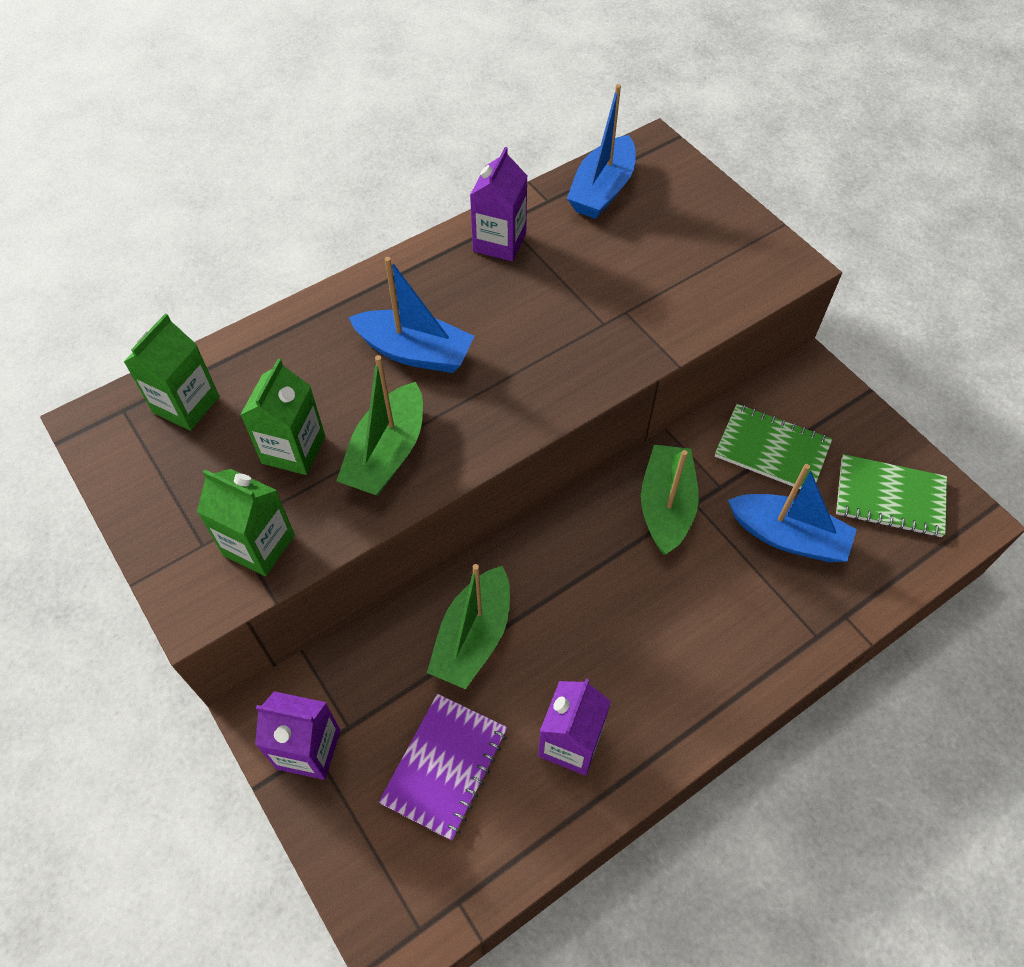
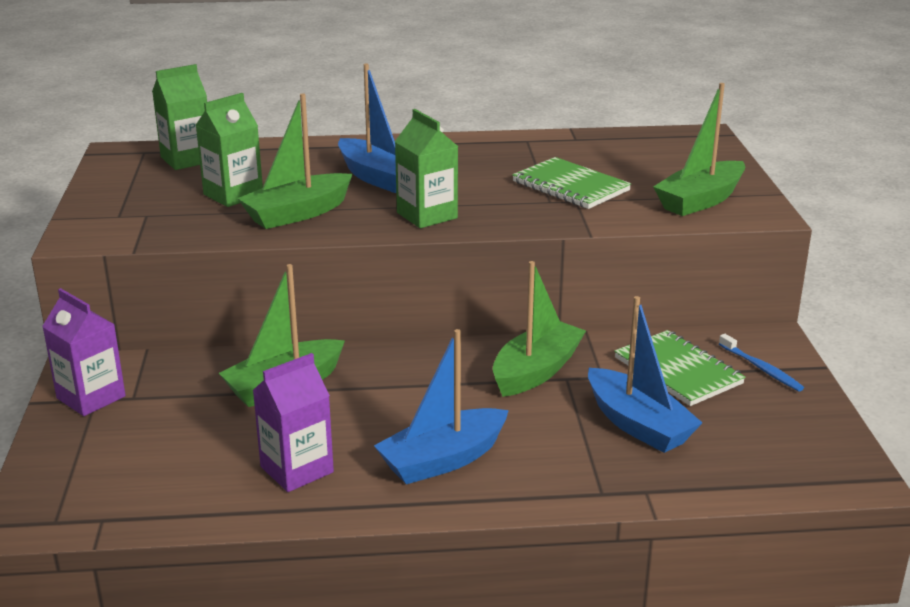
camera: 30 degrees right, 30 degrees down
(259, 545) = (155, 226): green carton -> green carton (427, 215)
(445, 766) = (180, 444): purple notebook -> none
(499, 242) = (509, 147): purple carton -> none
(602, 190) = (628, 143): blue boat -> blue boat (443, 460)
(729, 265) = (700, 200): none -> green boat
(829, 416) = (761, 368): none -> blue toothbrush
(889, 498) = (775, 435): green notebook -> green notebook (570, 186)

